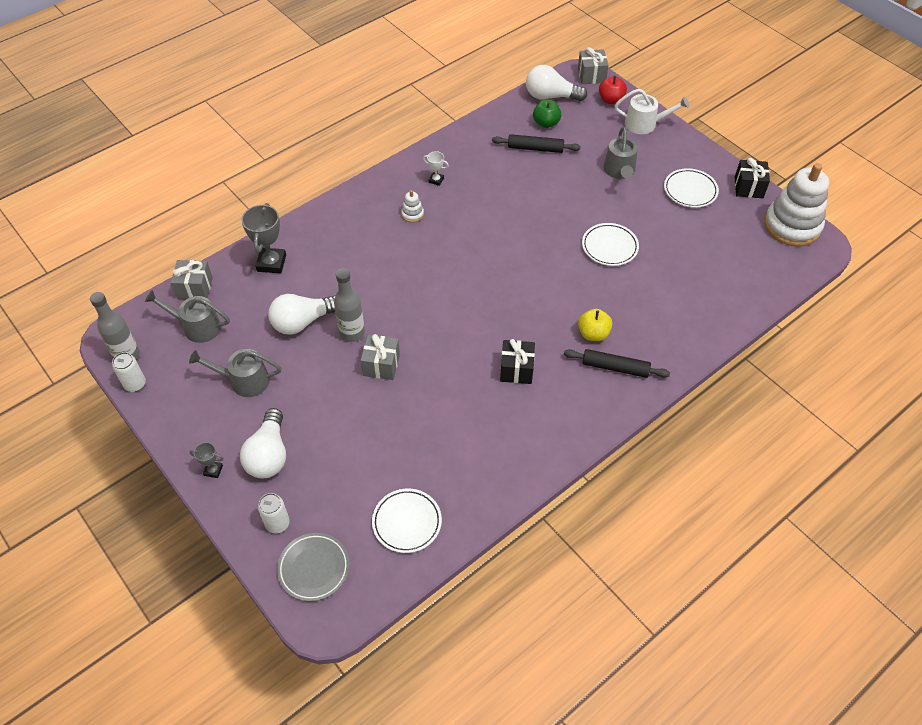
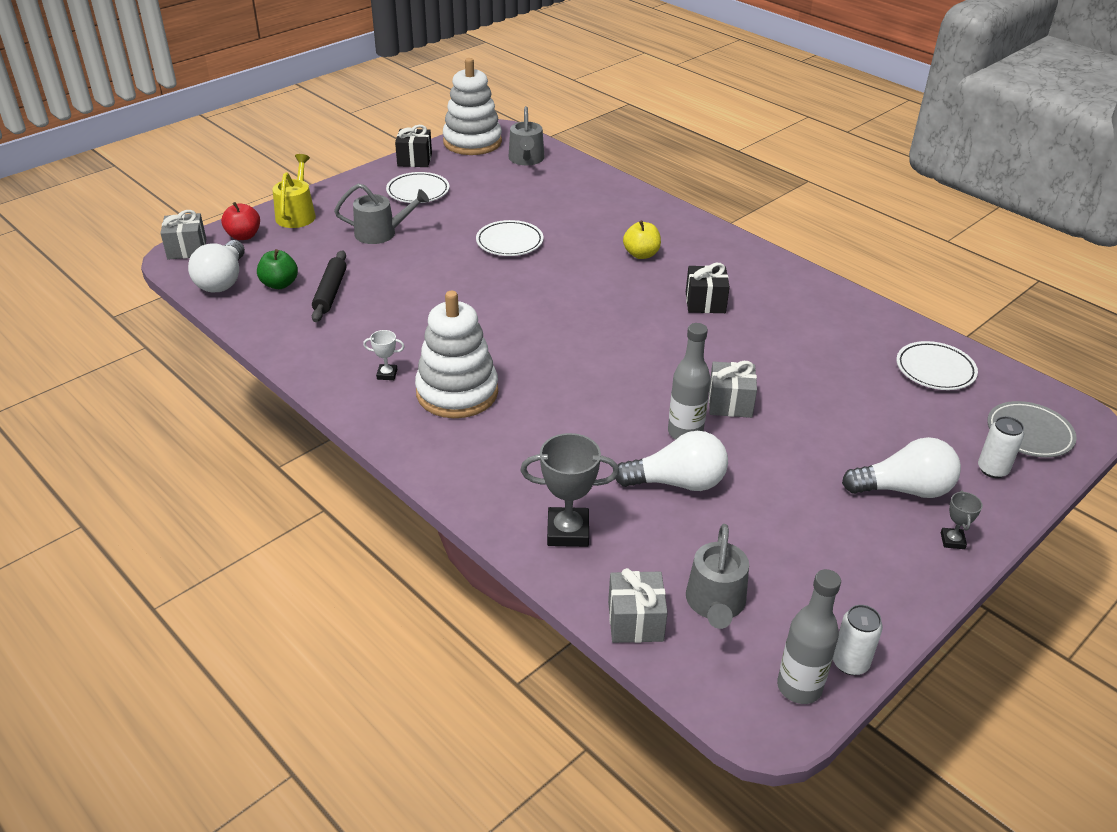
camera: 95 degrees left, 15 degrees down
(244, 381) = (798, 530): grey watering can -> grey watering can (526, 159)
(303, 322) = (677, 482): white light bulb -> white light bulb turned 60 degrees counterclockwise
(412, 214) = (457, 392): white stacking toy -> white stacking toy, size x2.46
(436, 180) = (387, 374): white trophy -> white trophy turned 75 degrees clockwise
(615, 368) = (683, 243): black rolling pin -> none
(644, 124) = (297, 214): white watering can -> yellow watering can

